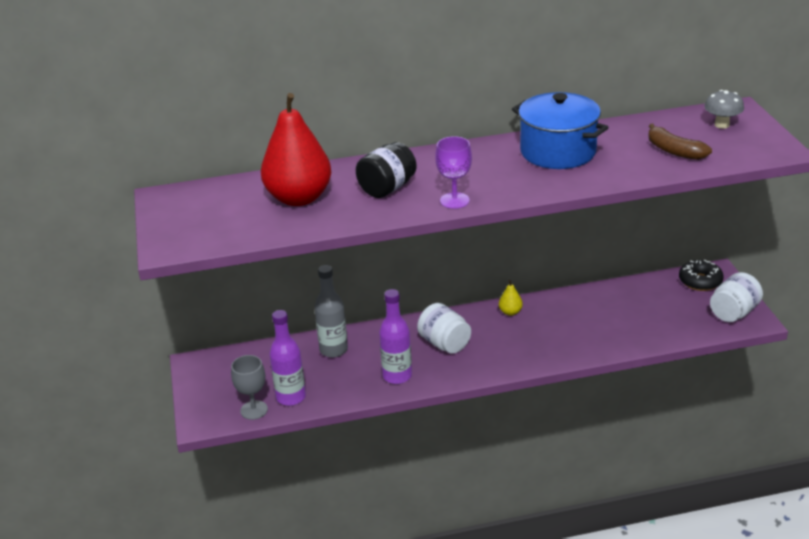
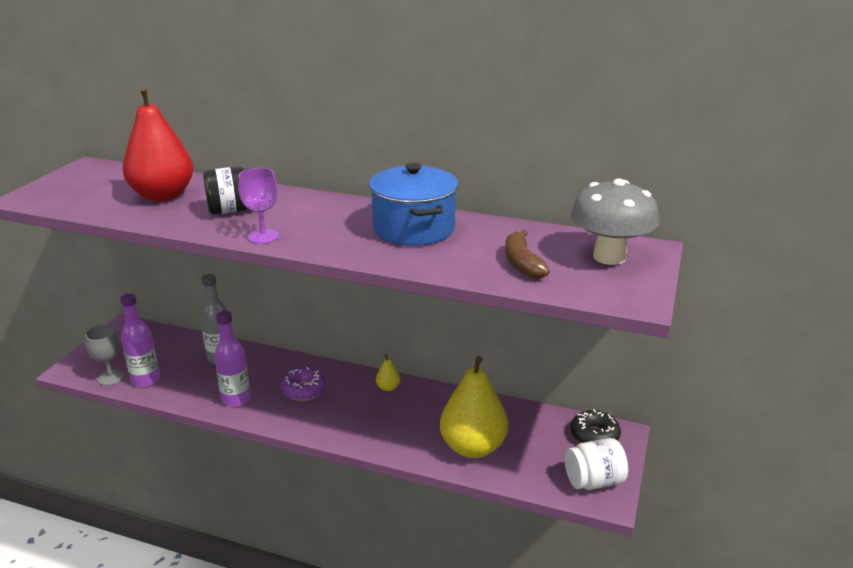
camera: 30 degrees right, 5 degrees down
(444, 343) = (304, 390): white jar -> purple donut
(628, 327) = (472, 447): none -> yellow pear
(721, 125) = (609, 257): grey mushroom -> grey mushroom, size x1.84

